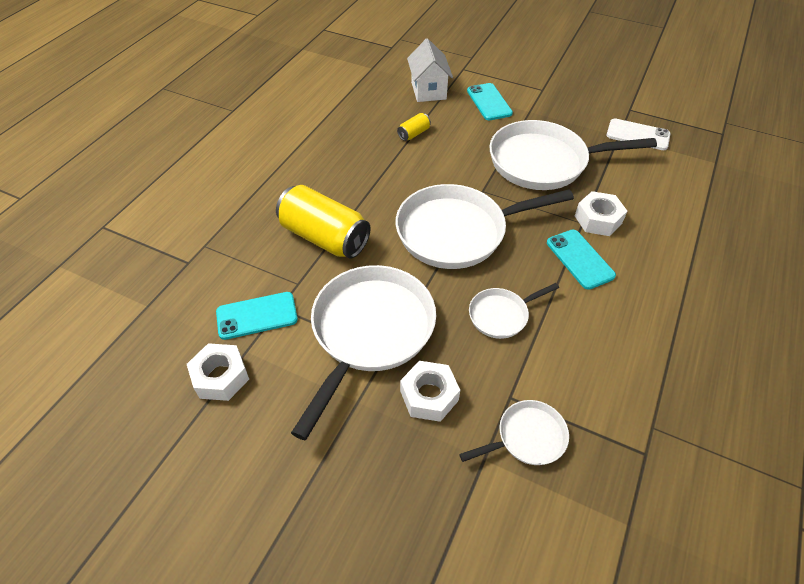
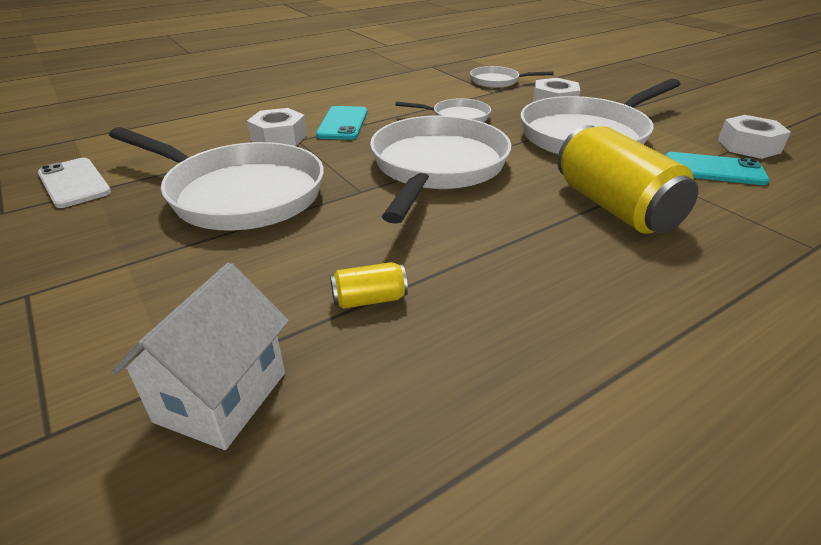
camera: 150 degrees left, 15 degrees down
(458, 232) = (437, 168): white pan -> white pan turned 90 degrees counterclockwise
(489, 102) = (154, 309): turquoise phone -> none

